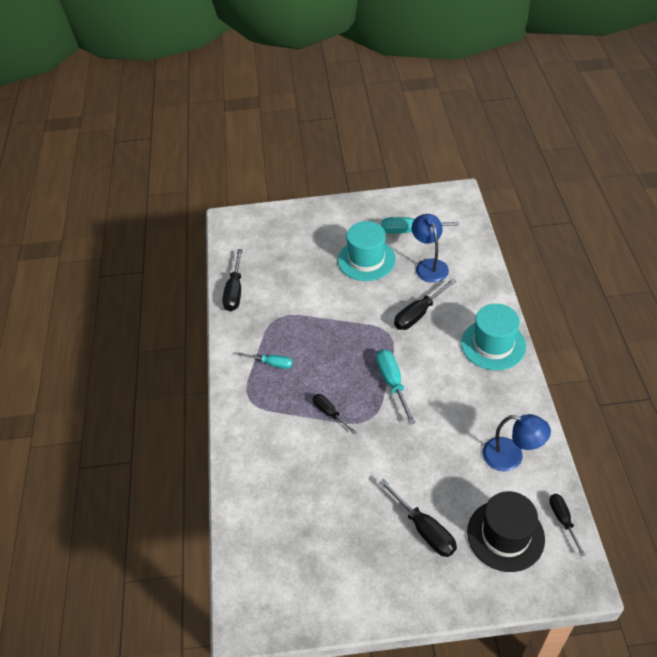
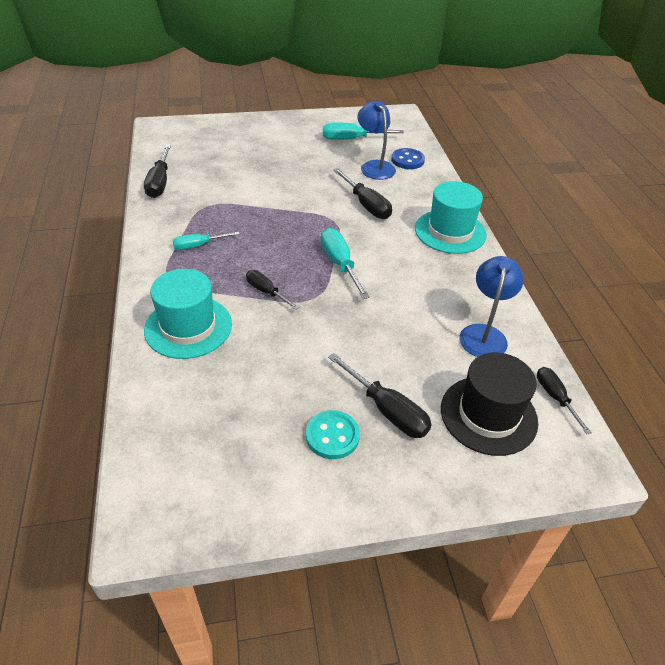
camera: 10 degrees left, 5 degrees down
(272, 363) = (199, 245): turquoise screwdriver -> turquoise screwdriver turned 150 degrees clockwise
(366, 260) = (307, 160): turquoise hat -> turquoise hat (188, 327)
(381, 552) = (332, 436): none -> turquoise button
(418, 314) = (366, 205): black screwdriver -> black screwdriver turned 75 degrees counterclockwise
(461, 257) = (407, 160): none -> blue button
(511, 457) = (484, 334): blue lamp -> blue lamp turned 90 degrees counterclockwise

